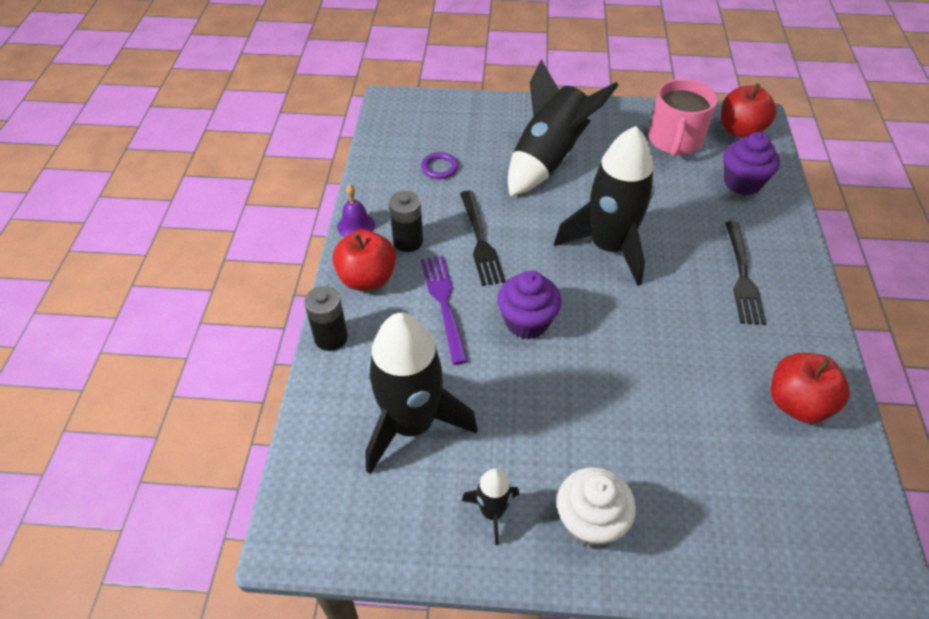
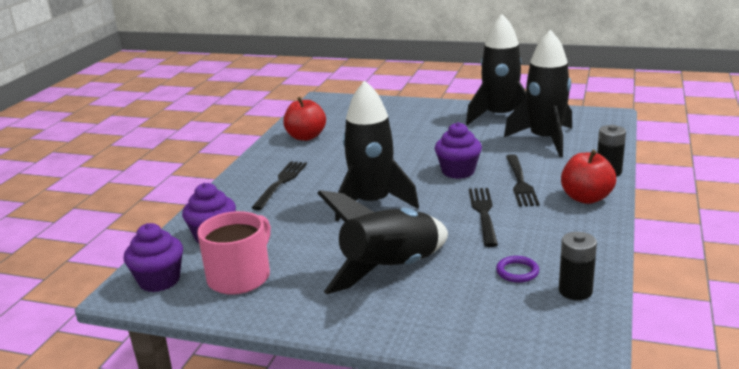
camera: 165 degrees left, 25 degrees down
(356, 225) = (604, 231): purple bell -> none
(408, 241) = (551, 217): black battery -> black battery (575, 291)
(444, 303) = (520, 182): purple fork -> black fork
(492, 512) = (500, 117): black rocket -> black rocket, size x2.14
(590, 522) = (449, 113): white cupcake -> none
(740, 130) = (159, 280): red apple -> purple cupcake

